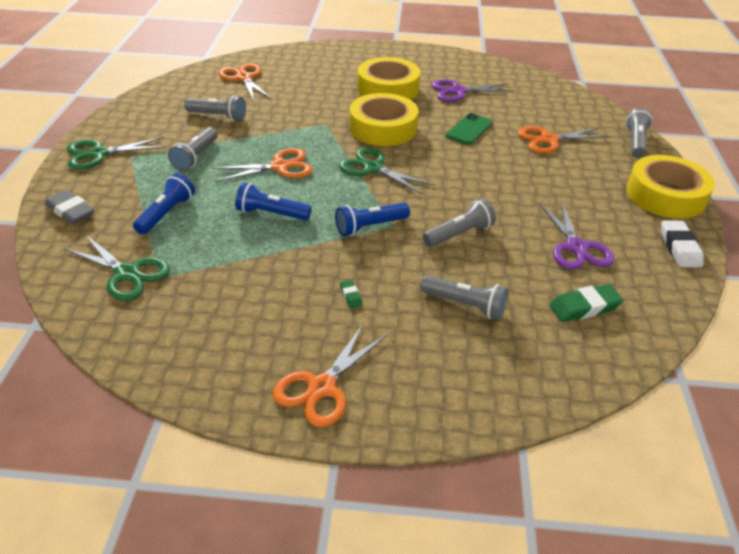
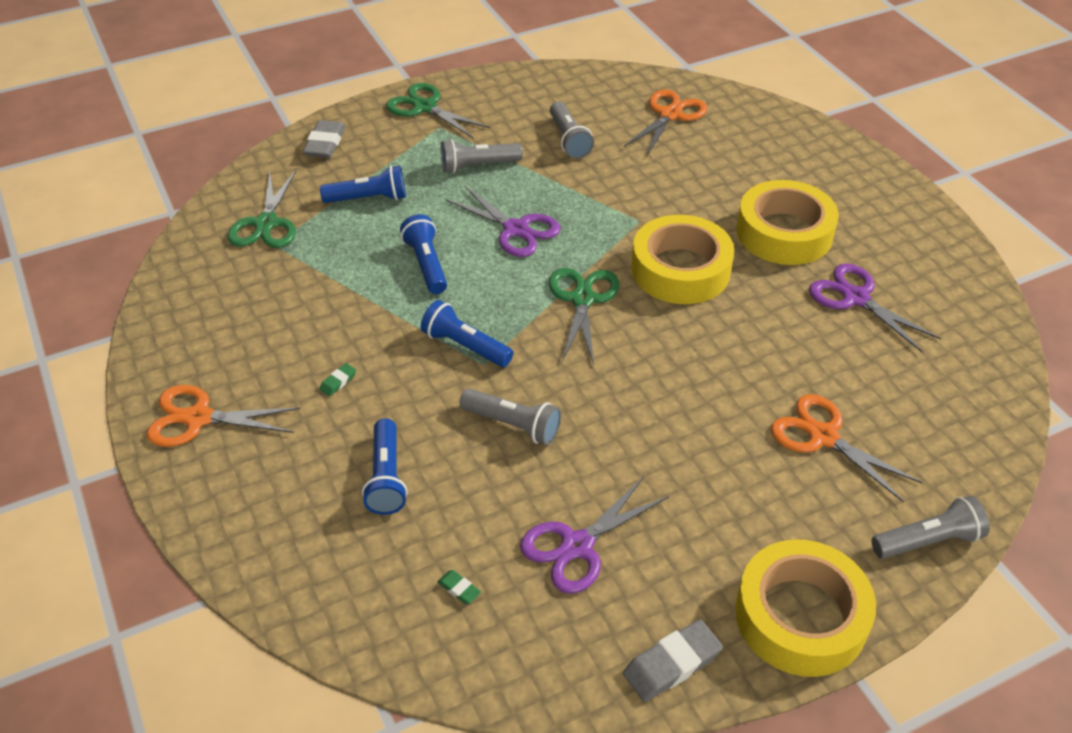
camera: 60 degrees right, 5 degrees up
(280, 167) = (516, 229): orange scissors -> purple scissors
(465, 305) = (386, 477): grey flashlight -> blue flashlight
(469, 129) = (762, 346): green phone -> none
(584, 307) = (459, 589): green eraser -> green eraser, size x0.49
(679, 247) = (672, 664): white eraser -> grey eraser

